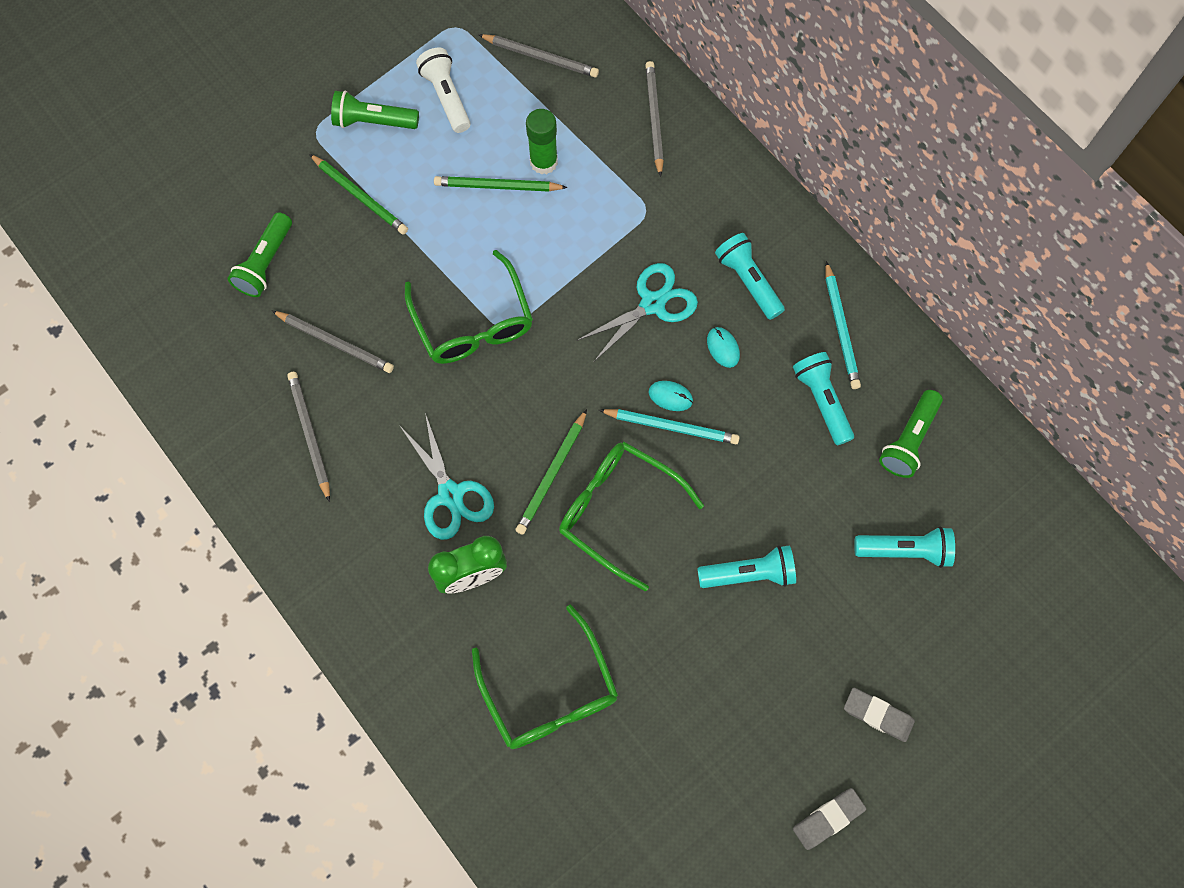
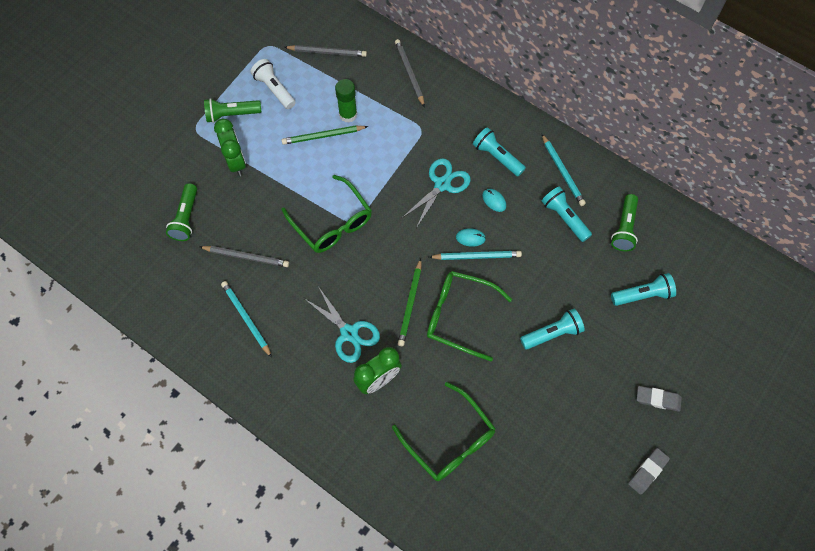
camera: 15 degrees left, 5 degrees down
(310, 435) = (246, 319): grey pencil -> turquoise pencil
(360, 196) = (236, 162): green pencil -> green clock

